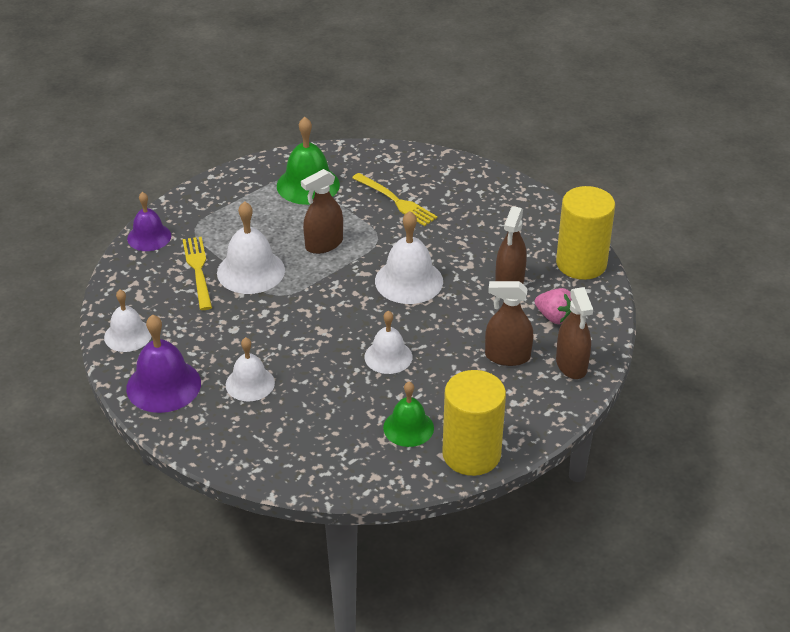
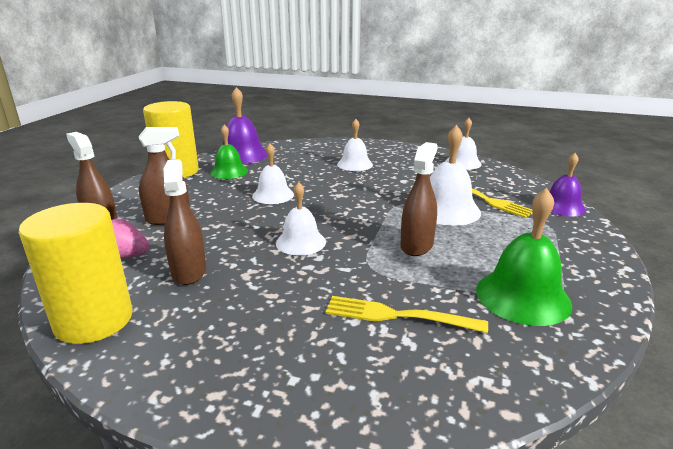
camera: 150 degrees right, 15 degrees down
(163, 385) = (404, 153): purple bell -> purple bell (242, 155)
(409, 281) = (300, 242): white bell -> white bell, size x0.66

